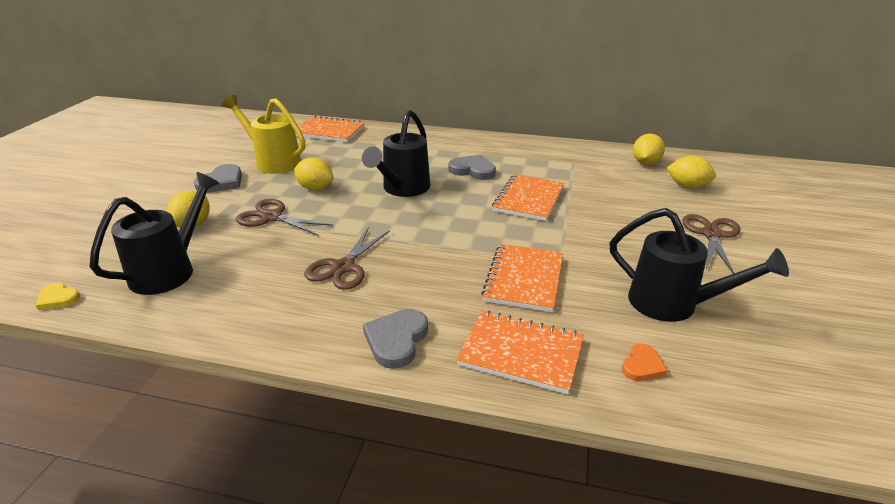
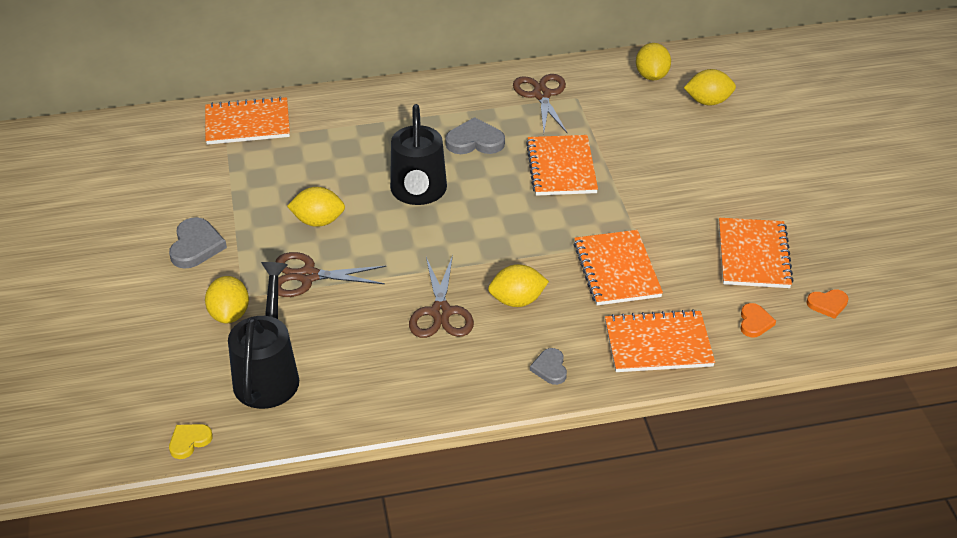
camera: 25 degrees left, 10 degrees up
(58, 298) = (189, 441): yellow heart -> yellow heart turned 135 degrees clockwise
(273, 162) = (227, 196): yellow watering can -> none
(396, 340) = (550, 368): grey heart -> grey heart, size x0.61
(414, 277) = (517, 300): none -> yellow lemon
(673, 304) = (753, 255): black watering can -> orange notebook
(711, 234) = (754, 162): brown scissors -> brown scissors (542, 95)
(742, 374) = (827, 304): none -> orange heart

